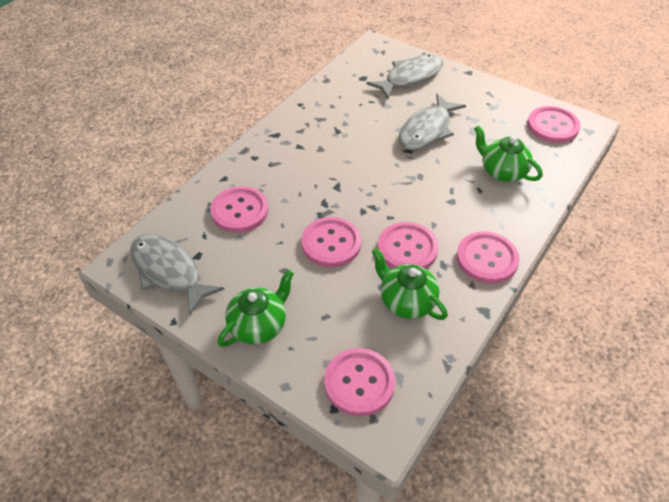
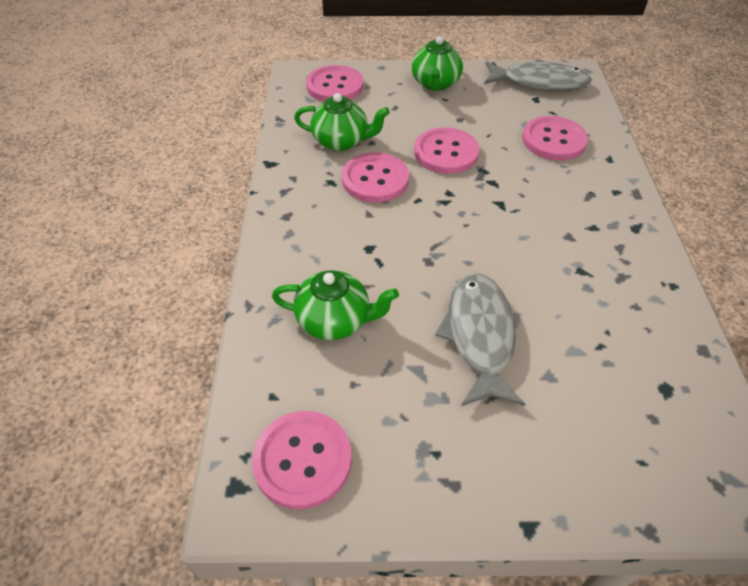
camera: 145 degrees right, 0 degrees up
(410, 77) = (605, 439): grey fish -> none
(486, 259) = (292, 205): pink button -> none

